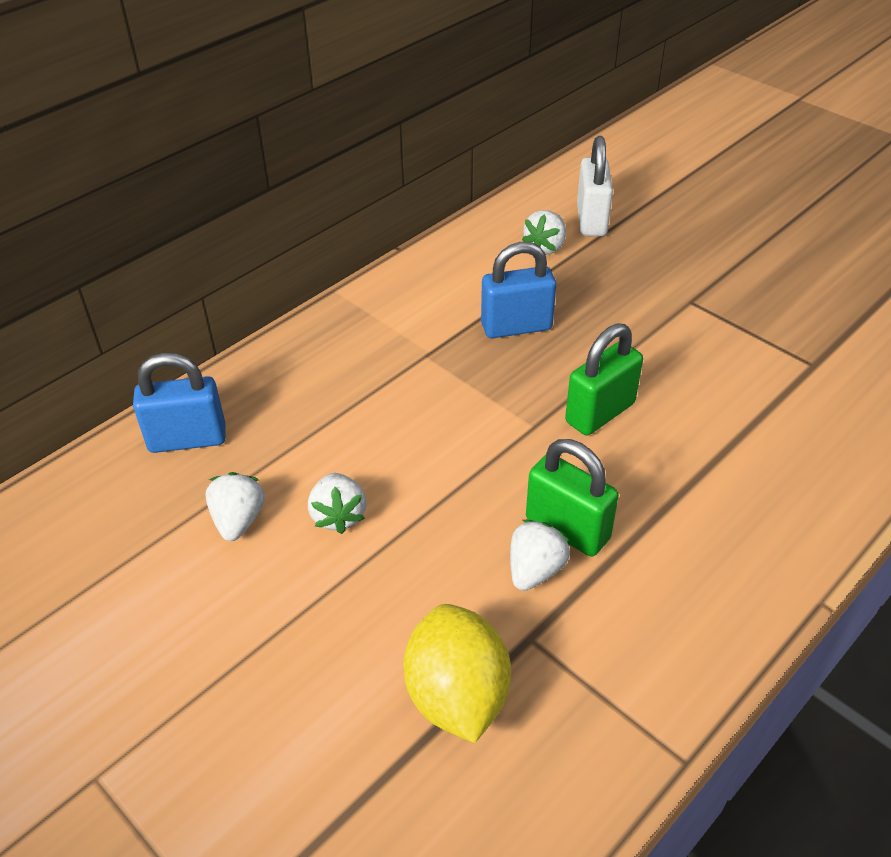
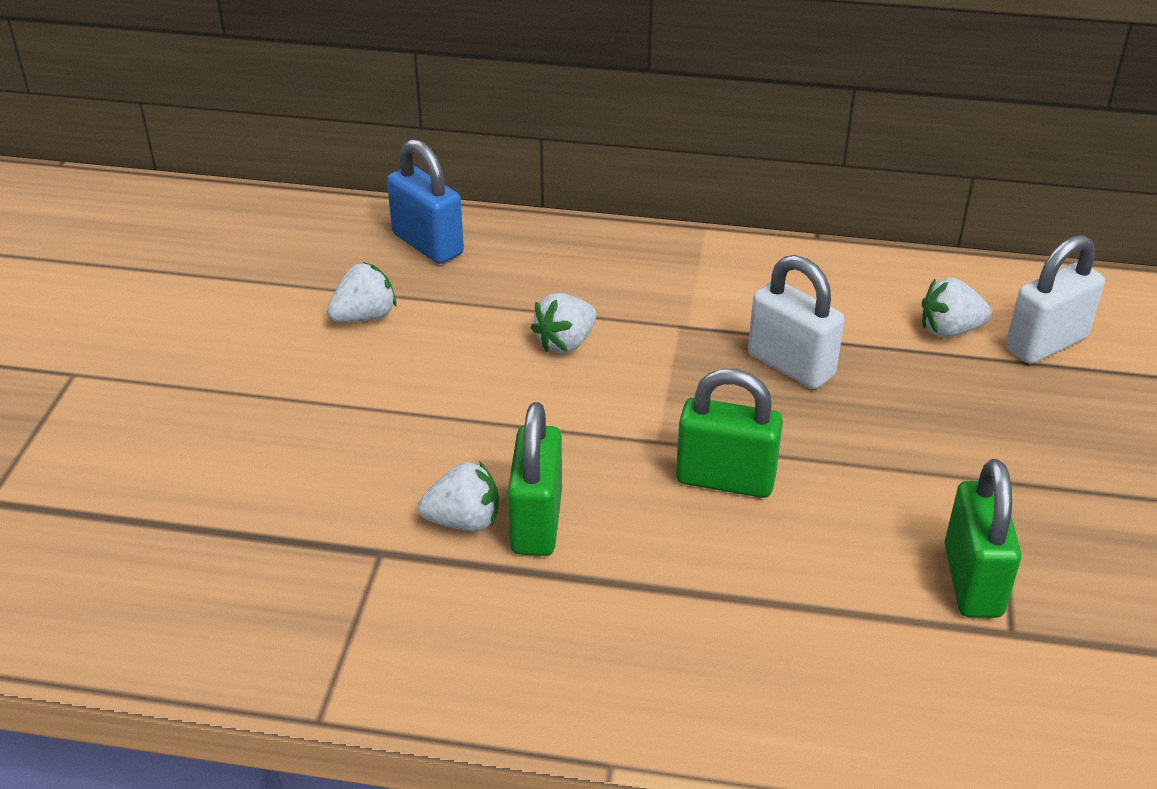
camera: 55 degrees right, 5 degrees down
(338, 515) = (420, 368): white strawberry -> white strawberry (565, 342)
(457, 695) = (280, 531): yellow lemon -> none
(516, 327) = (791, 365): blue padlock -> white padlock
(765, 357) = (972, 581): none -> green padlock

